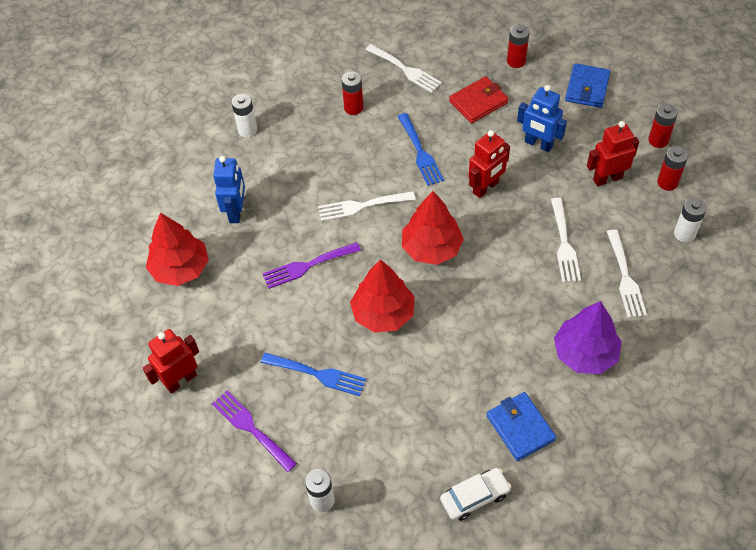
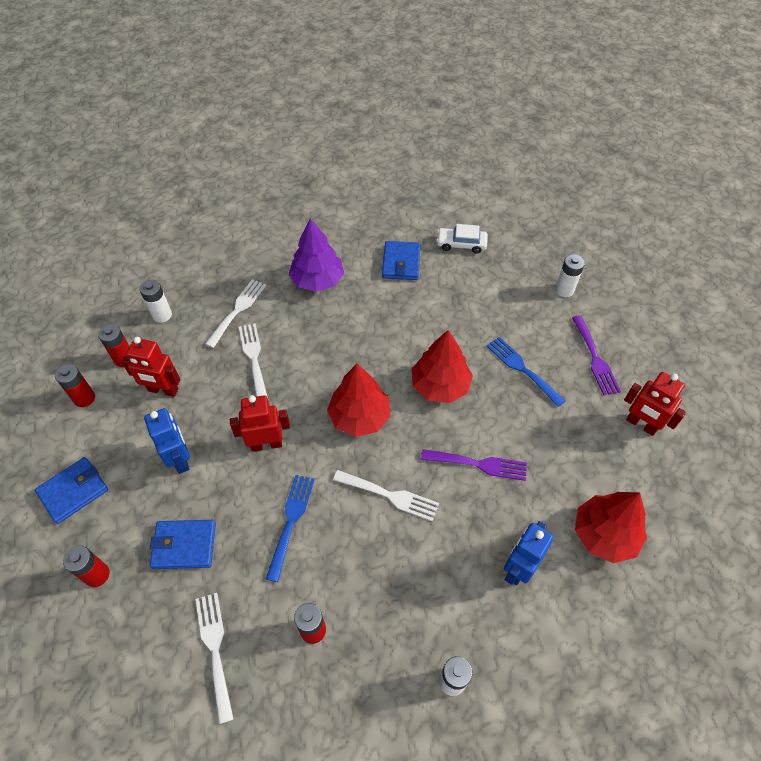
camera: 150 degrees left, 0 degrees up
(181, 380) = (641, 424): red robot -> red robot turned 45 degrees clockwise
(478, 102) = (184, 545): red wallet -> blue wallet
(564, 244) = (253, 358): white fork -> white fork turned 45 degrees counterclockwise

